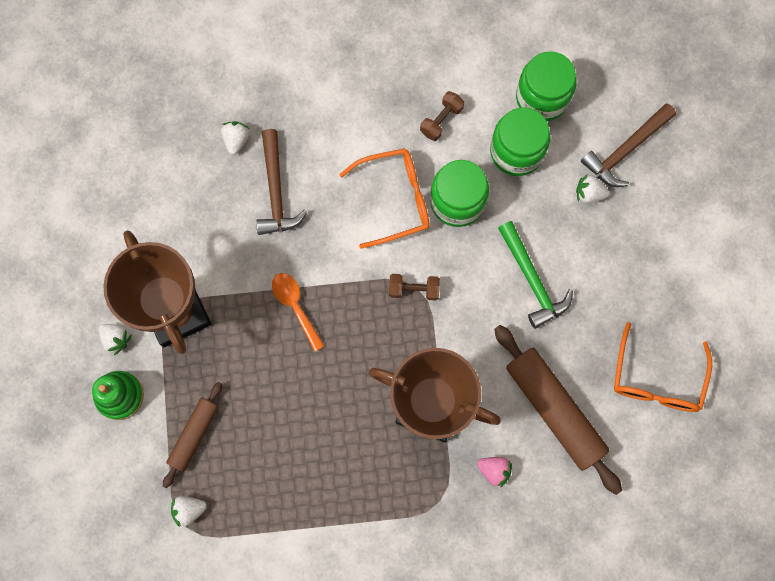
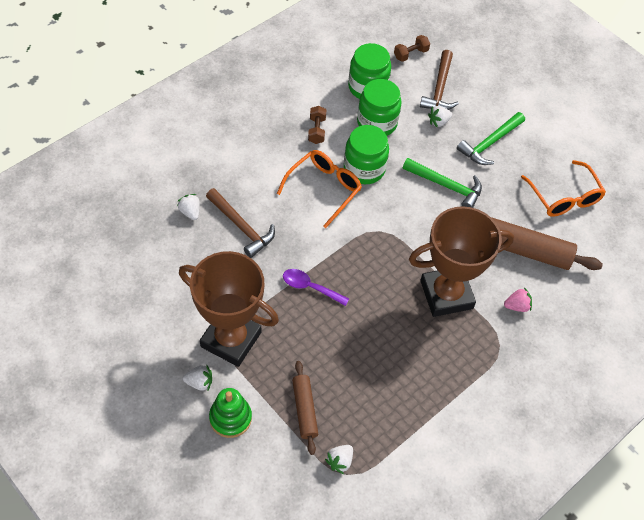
camera: 40 degrees left, 20 degrees down
(295, 306) = (310, 287): orange spoon -> purple spoon
(414, 289) = (378, 232): brown dumbbell -> brown dumbbell (410, 54)
(626, 258) = (490, 143): none -> green hammer

